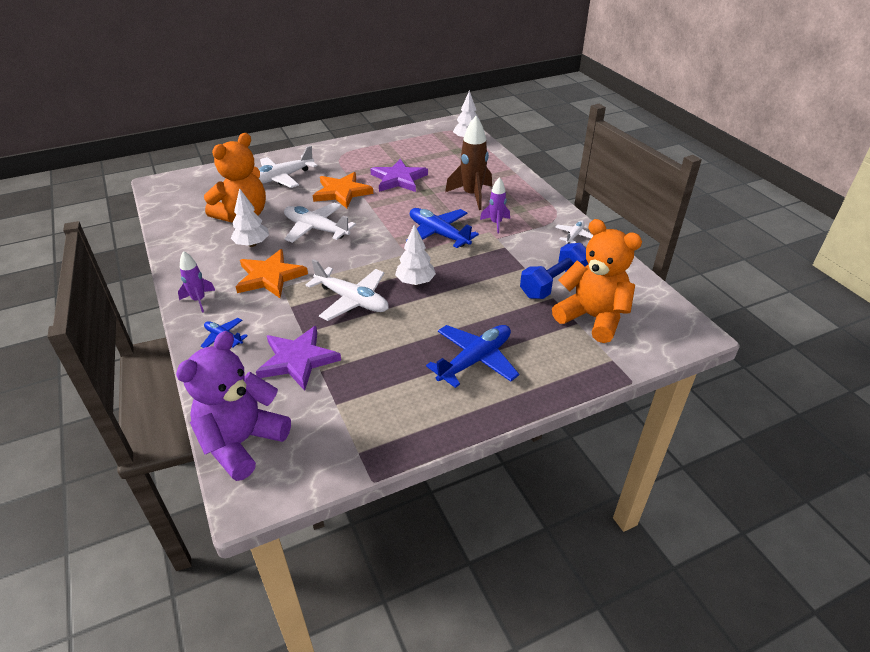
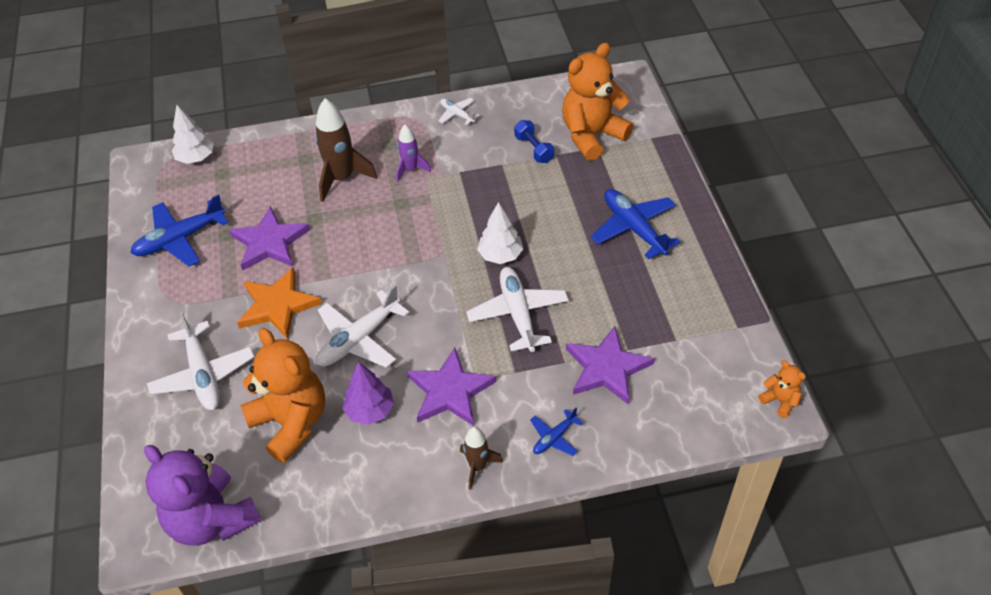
camera: 75 degrees left, 10 degrees up
(199, 300) = (477, 467): purple rocket -> brown rocket
(241, 442) = (715, 417): purple teddy bear -> purple teddy bear (212, 519)
(252, 244) = (370, 411): white tree -> purple tree
(262, 496) = (780, 401): none -> orange teddy bear
(270, 277) = (450, 391): orange star -> purple star
(352, 300) = (518, 314): white plane -> white plane turned 60 degrees counterclockwise
(438, 234) = (414, 222): blue plane -> blue plane (180, 239)
(553, 283) = (534, 149): blue dumbbell -> blue dumbbell, size x0.63

